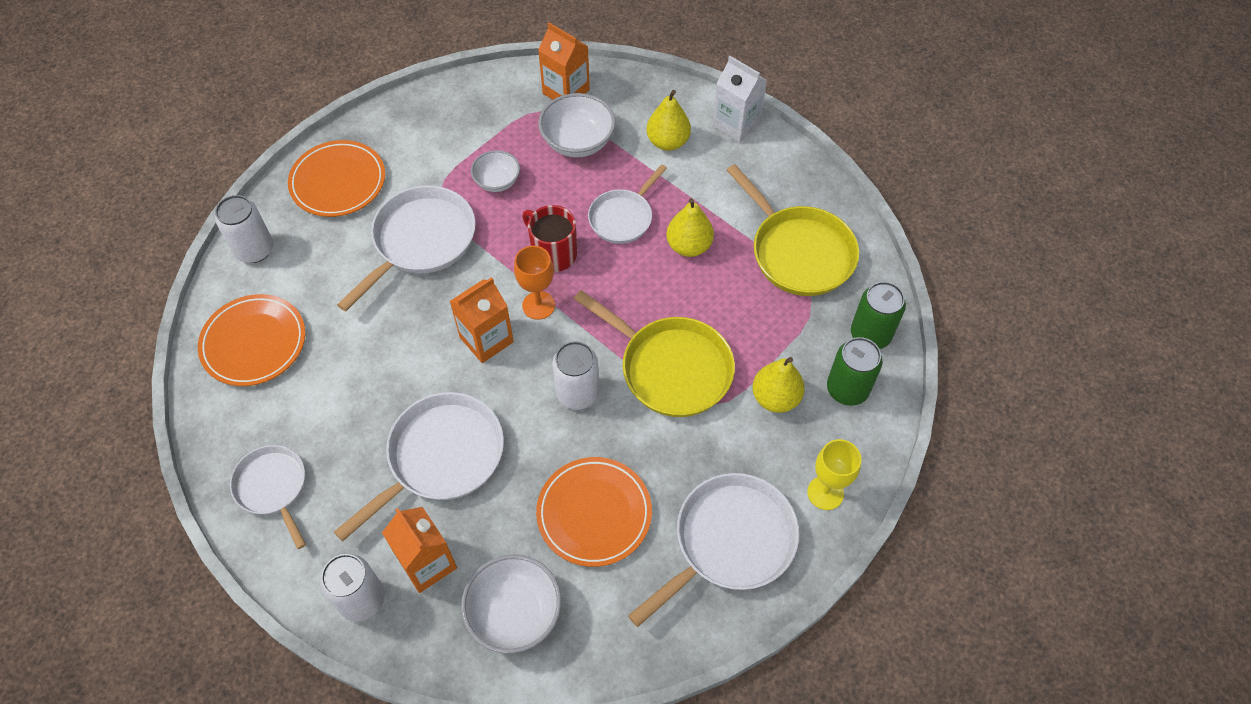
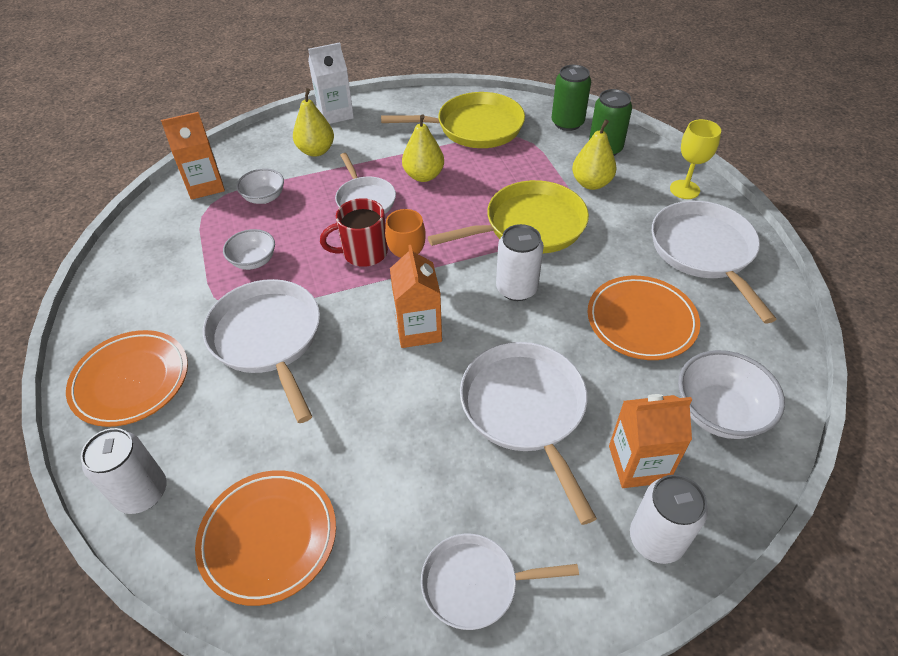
camera: 60 degrees left, 10 degrees down
(578, 142) = (264, 197): white bowl -> white bowl, size x0.63

